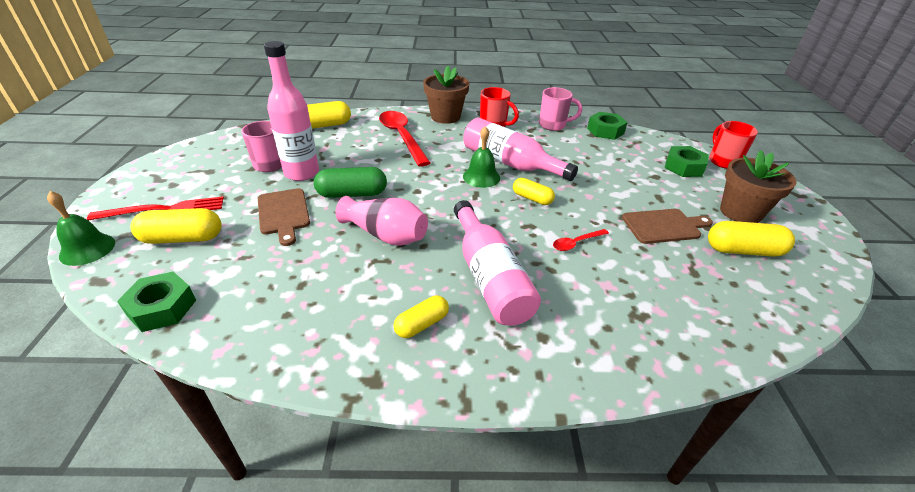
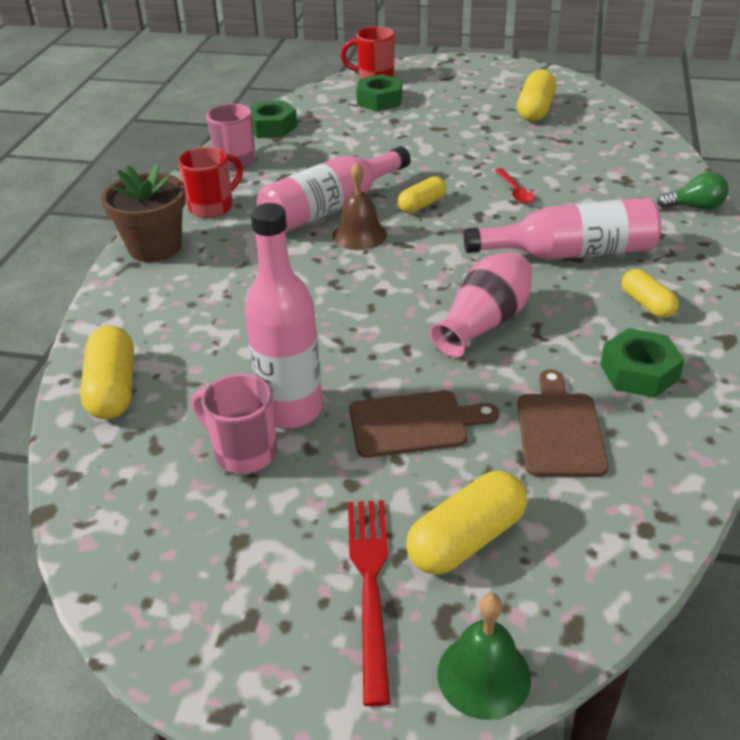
camera: 75 degrees left, 0 degrees up
(162, 308) = (632, 531): green nut -> green nut (639, 372)
(182, 238) = (466, 539): yellow capsule -> yellow capsule turned 45 degrees clockwise
(352, 194) = (374, 352): green capsule -> none
(402, 137) = (208, 296): red spoon -> none
(481, 177) = (359, 235): green bell -> brown bell
(611, 371) = (695, 207): none -> green light bulb
(664, 226) = (491, 138): brown cutting board -> brown cutting board (560, 430)
(740, 212) = (474, 94): brown flower pot -> none

